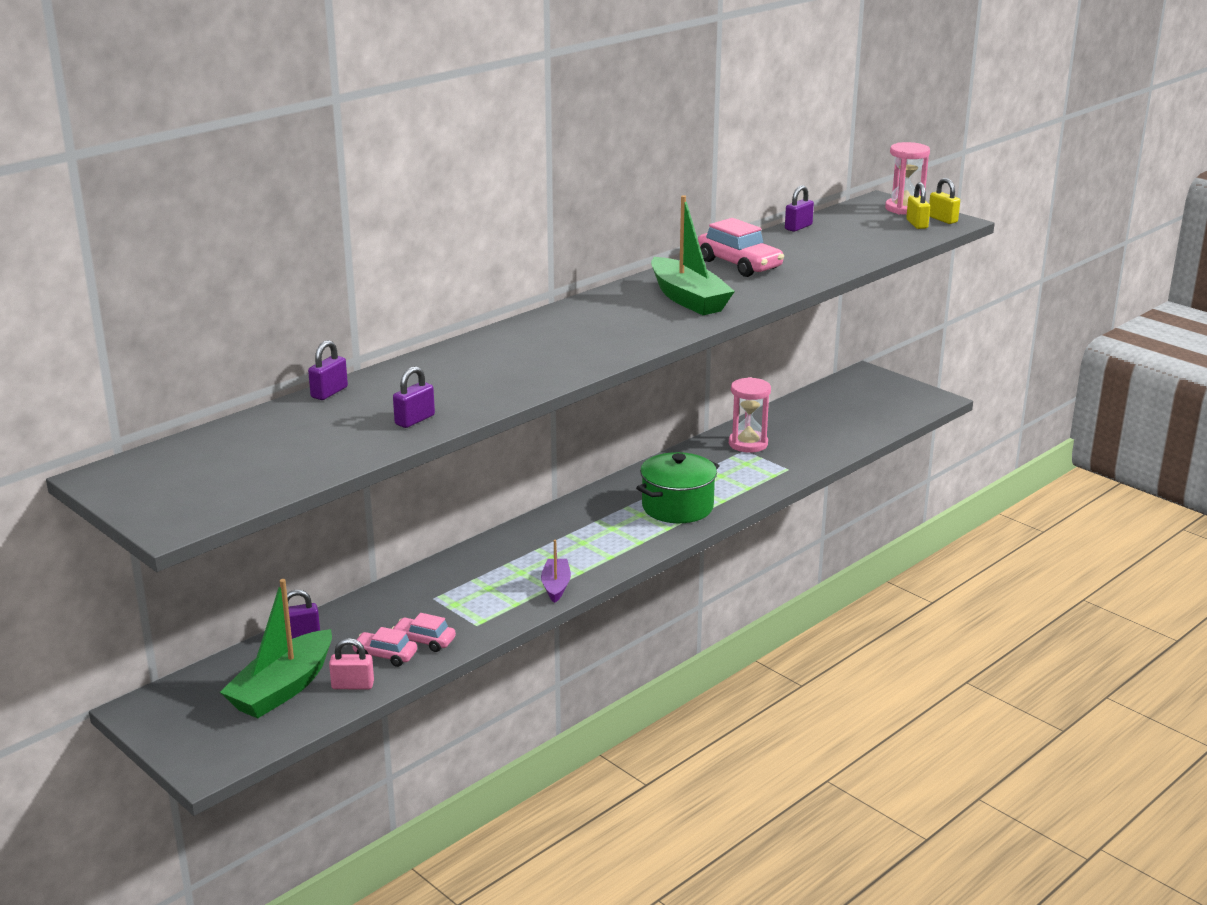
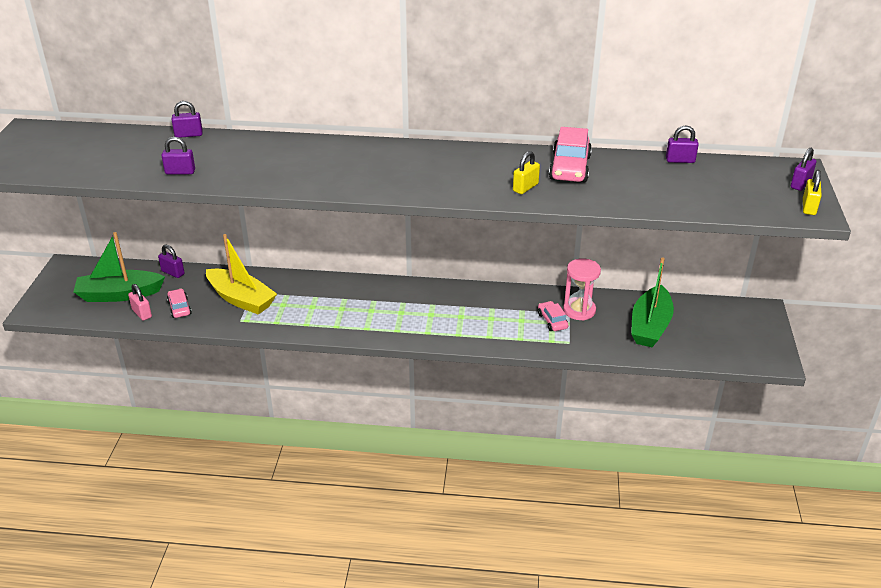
camera: 50 degrees right, 10 degrees up
(424, 641) = (206, 312): pink car -> pink car (552, 321)
(435, 609) = (241, 299): none -> yellow boat
(556, 586) = (310, 326): purple boat -> none
(677, 507) = (457, 323): green pot -> none
(688, 299) = (479, 175): green boat -> green boat (650, 326)
(904, 209) = (800, 184): pink hourglass -> purple padlock
(917, 224) = (777, 201): yellow padlock -> yellow padlock (525, 187)

